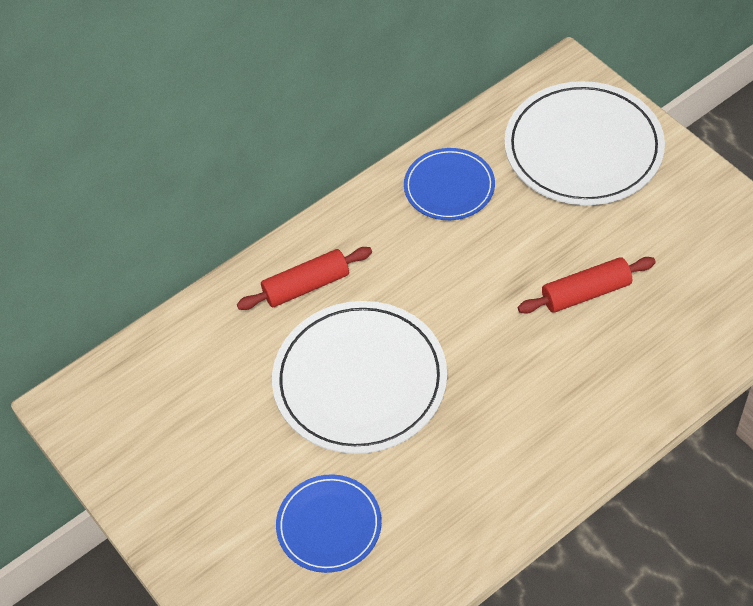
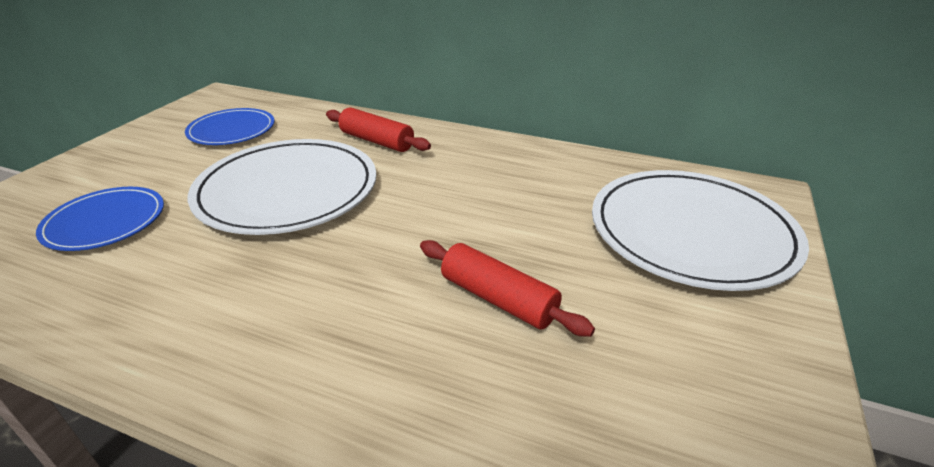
camera: 55 degrees right, 20 degrees down
(449, 187) = (545, 172): blue plate -> blue plate (232, 130)

